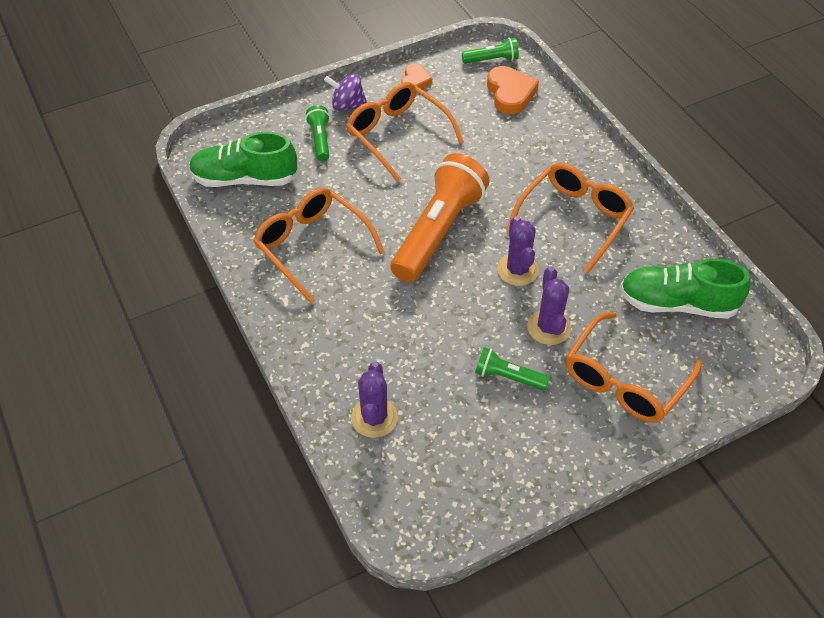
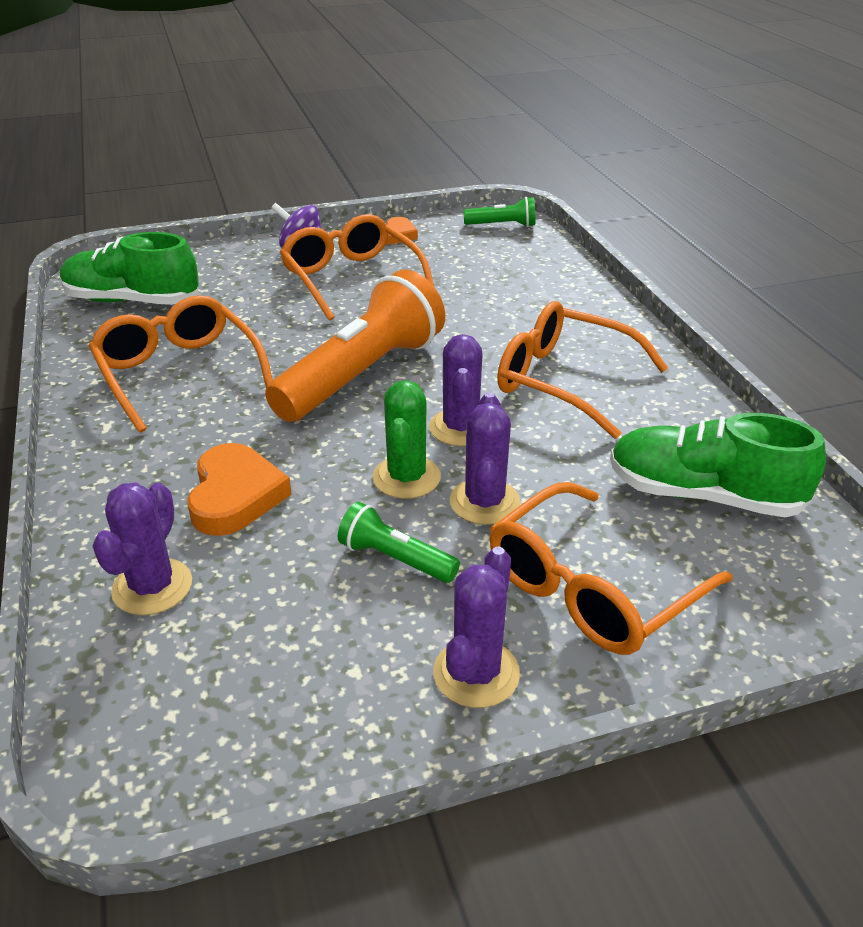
camera: 10 degrees right, 15 degrees down
(320, 140) = (250, 275): green flashlight -> none
(496, 315) = (406, 477): none -> green cactus
(510, 93) = (515, 254): orange heart -> orange heart (235, 496)
(574, 219) = (564, 381): orange glasses -> orange glasses turned 105 degrees counterclockwise
(575, 444) = (476, 673): none -> purple cactus

